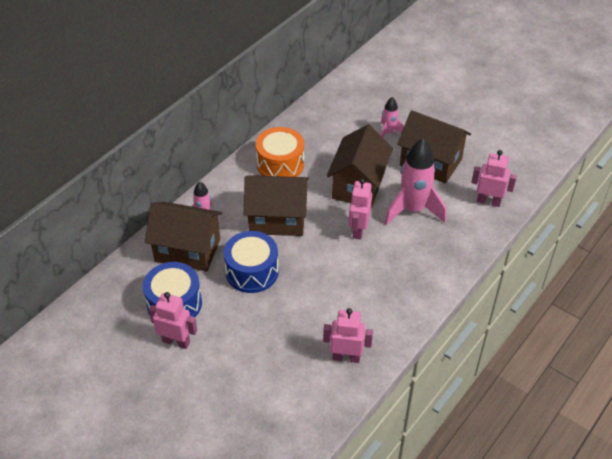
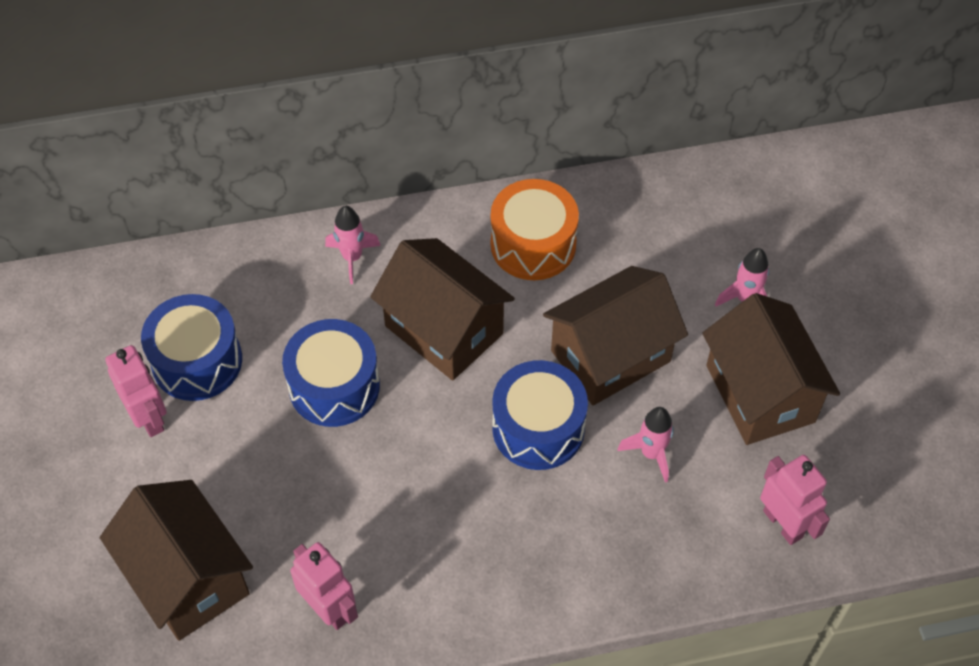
camera: 40 degrees right, 10 degrees up
(187, 250) = (285, 294): brown house -> brown house (188, 578)
(358, 230) = (538, 428): pink robot -> blue drum
(413, 210) = (651, 453): pink rocket -> pink rocket, size x0.53

